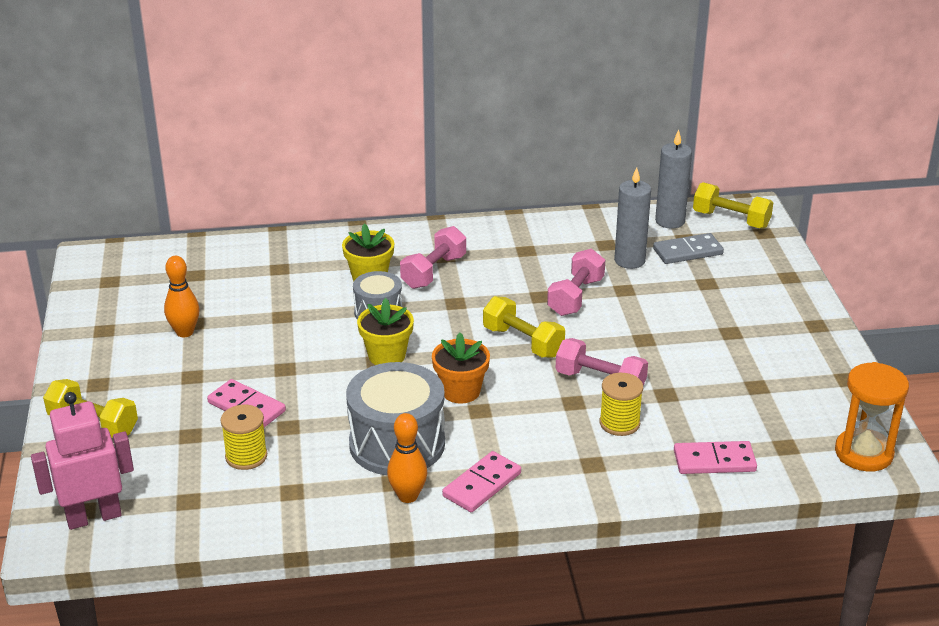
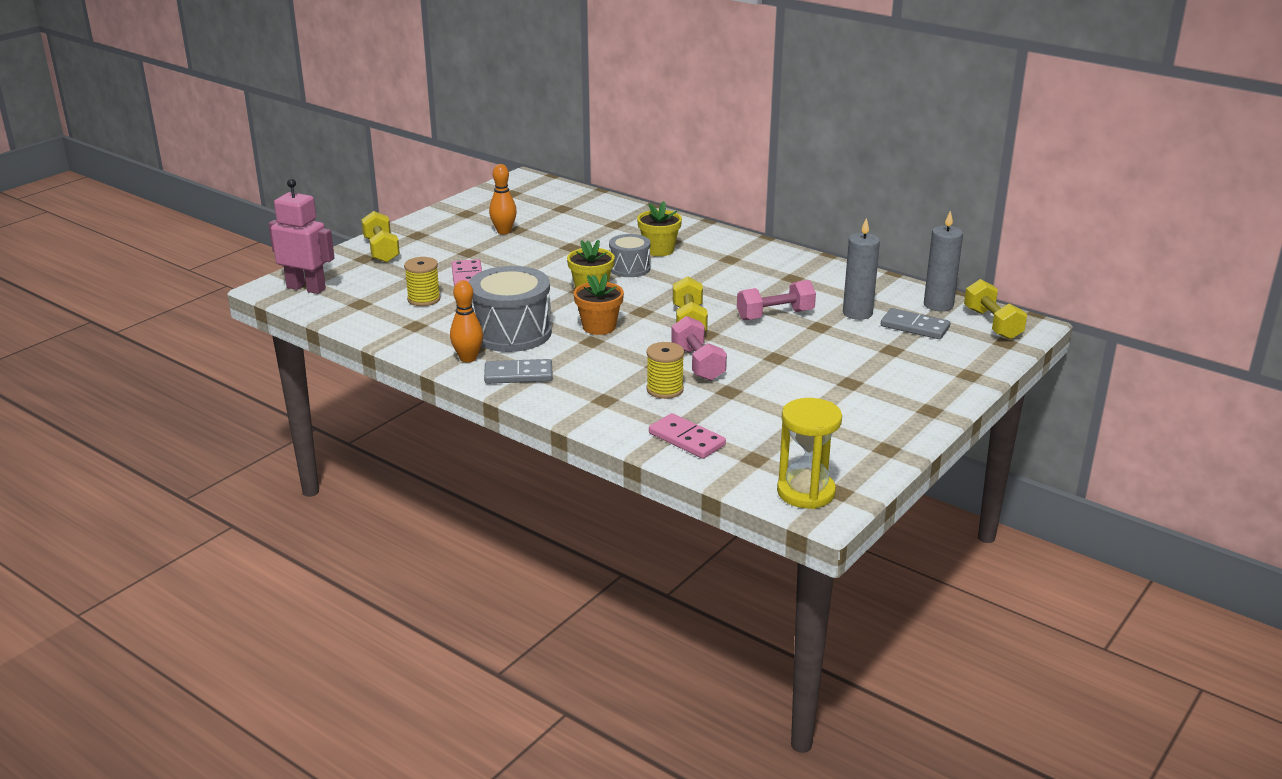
camera: 45 degrees right, 5 degrees down
(434, 272) = (706, 263): pink dumbbell -> none
(482, 485) = (518, 375): pink domino -> grey domino
(863, 453) = (806, 492): orange hourglass -> yellow hourglass

